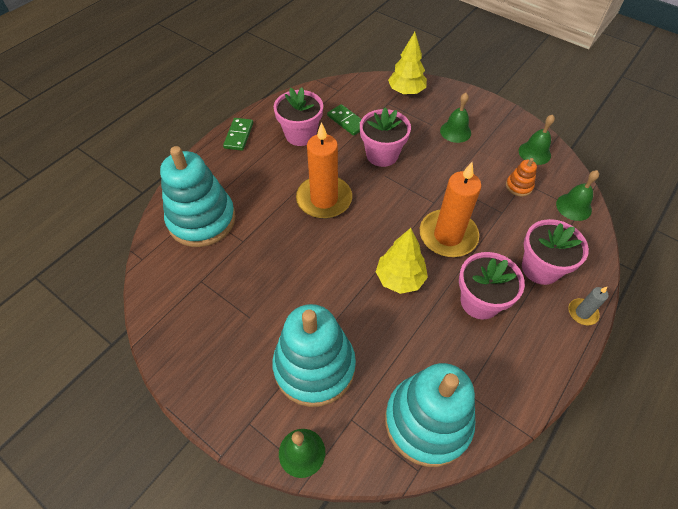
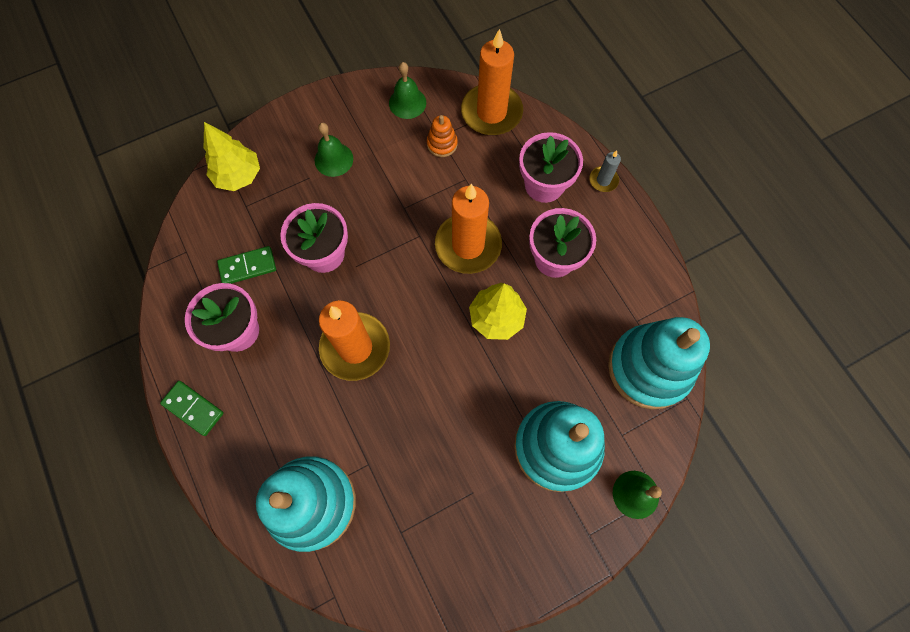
camera: 65 degrees left, 15 degrees up
(573, 207) = (491, 112): green bell -> orange candle

